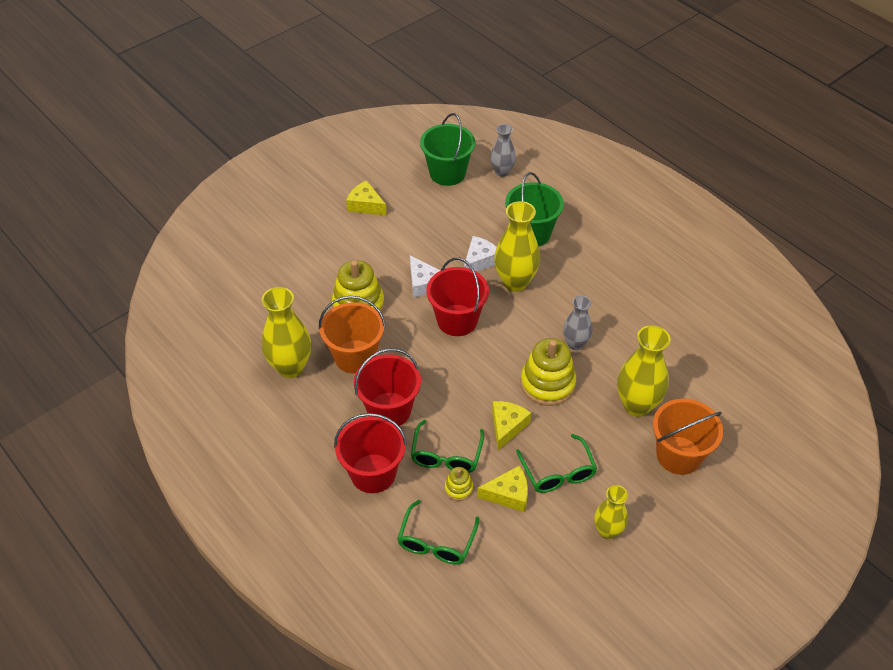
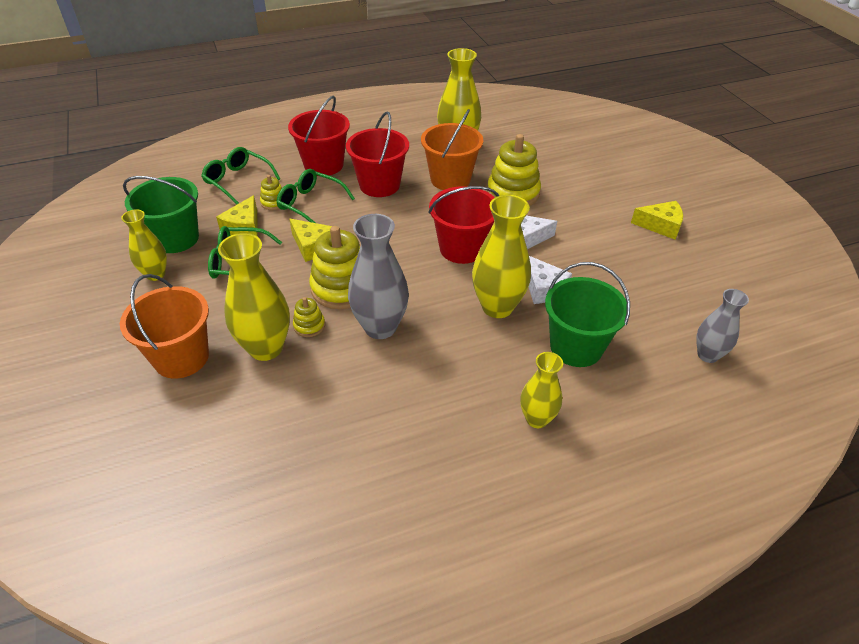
camera: 110 degrees right, 5 degrees down
(365, 205) = (660, 226): yellow cheese -> yellow cheese turned 45 degrees clockwise
(447, 173) = (710, 302): green bucket -> green bucket (176, 238)
(575, 343) = (380, 327): grey vase -> grey vase, size x1.63
(599, 388) = (309, 326): none -> yellow stacking toy
(605, 241) = (537, 419): none -> yellow vase

